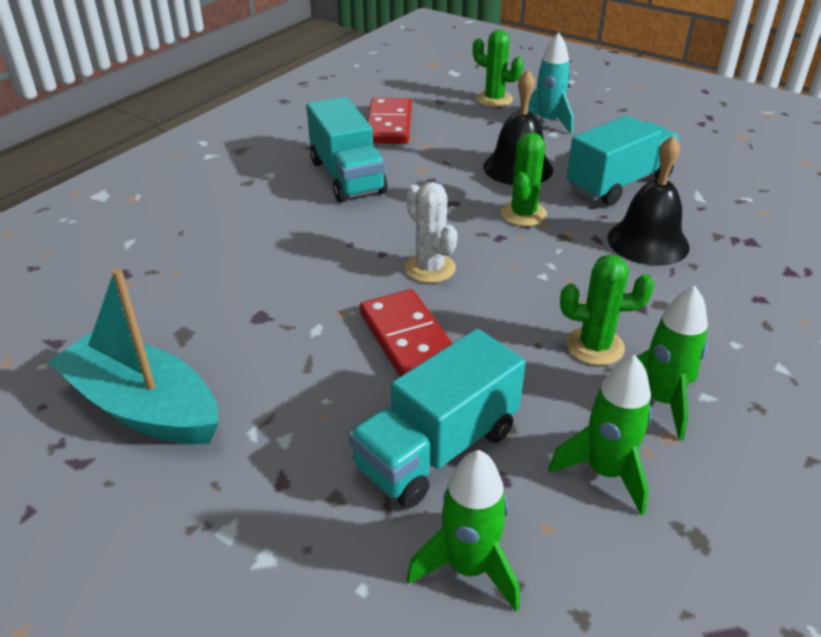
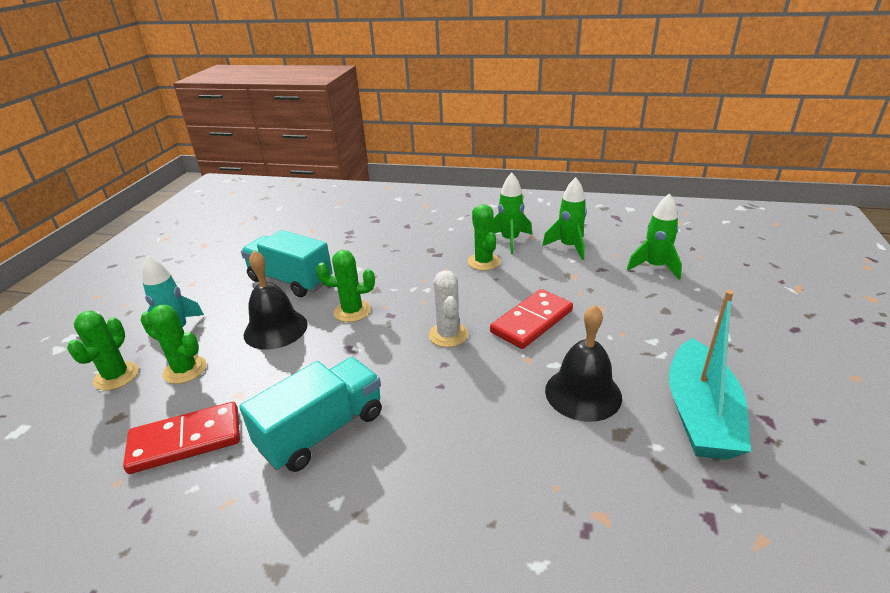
camera: 110 degrees left, 5 degrees down
(430, 268) = (448, 335): white cactus -> white cactus turned 45 degrees counterclockwise
(437, 449) = (603, 290): turquoise truck -> none
(481, 125) = (185, 370): none -> green cactus
(648, 242) = (366, 260): black bell -> black bell (583, 393)

